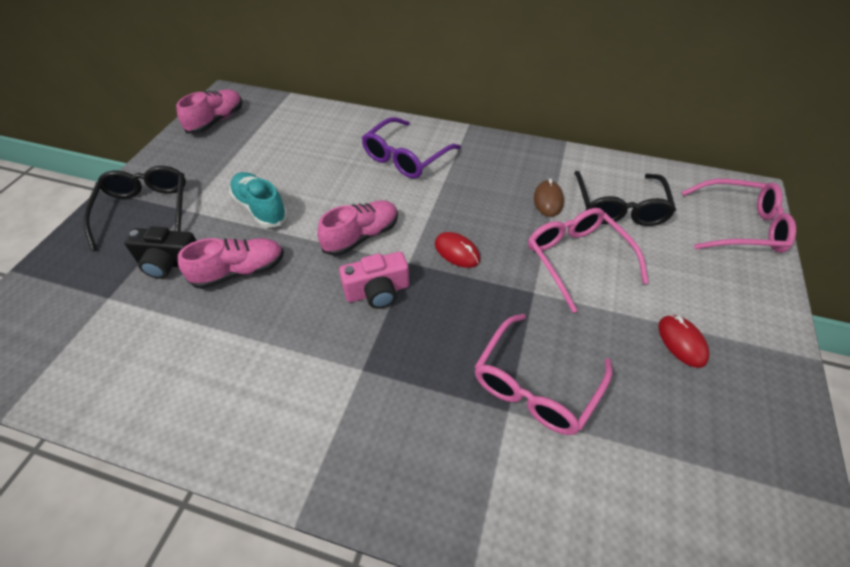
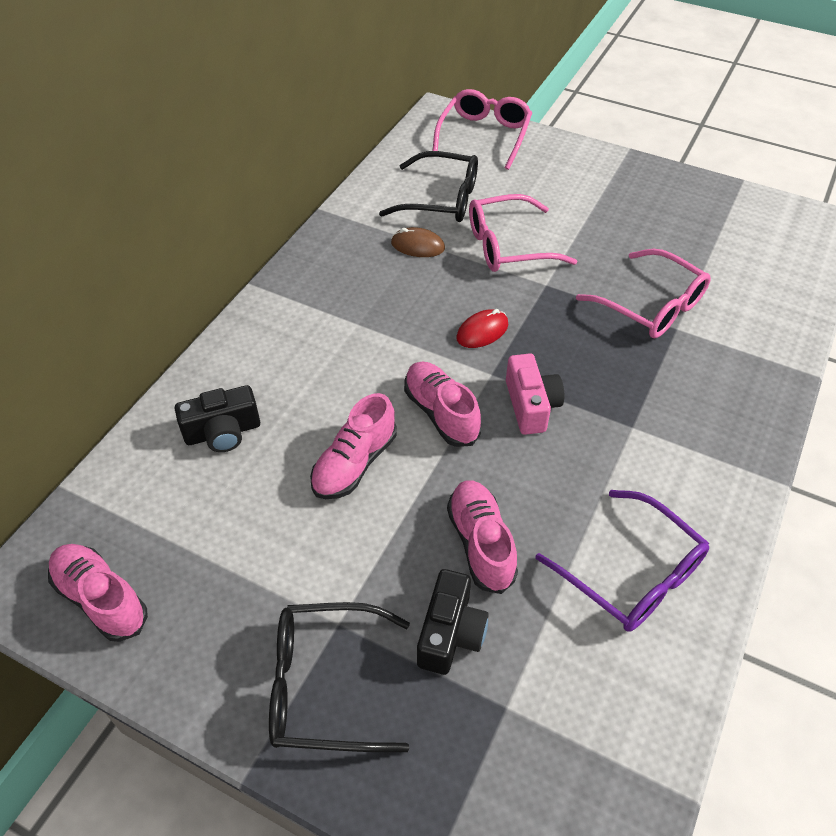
camera: 80 degrees left, 0 degrees up
(260, 208) = (361, 523): turquoise shoe -> none
(310, 198) = (354, 463): none -> pink shoe
(332, 138) = (223, 432): none -> black camera
(405, 157) = (299, 355): purple glasses -> purple glasses (632, 574)
(681, 342) = (610, 210): red mouse -> none

